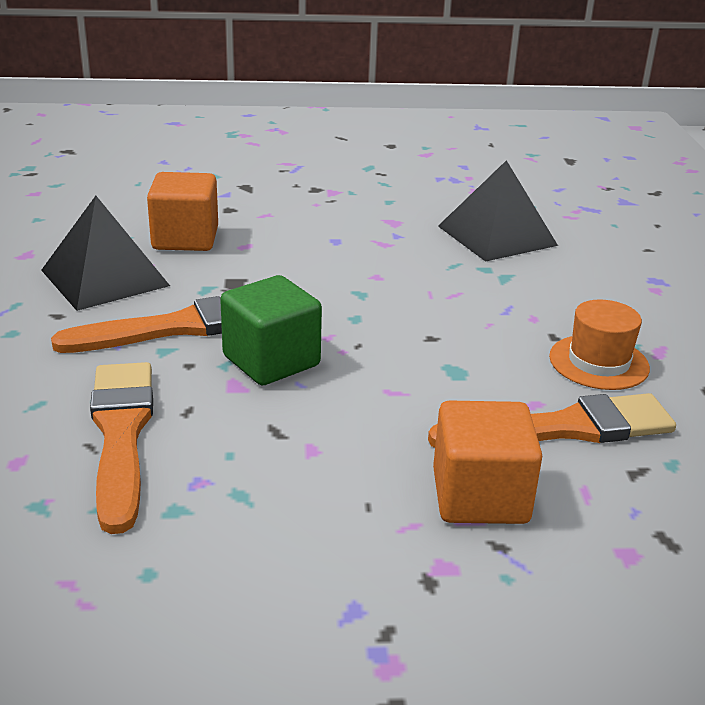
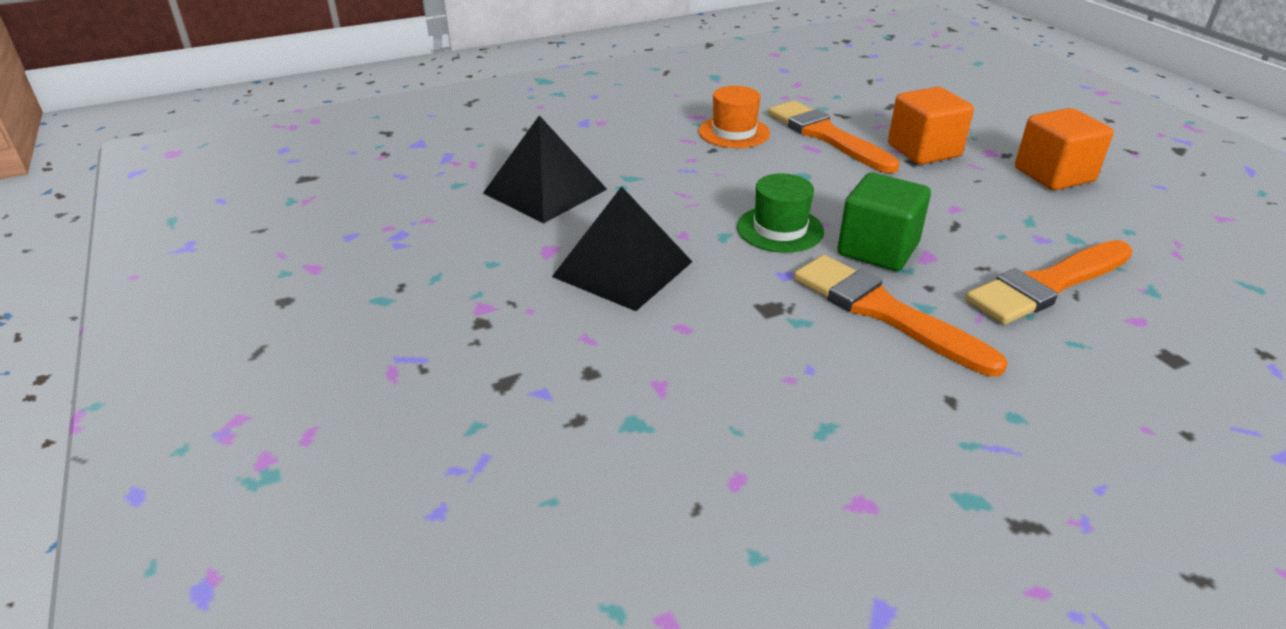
camera: 110 degrees left, 5 degrees up
(105, 278) = (849, 400): black pyramid -> black pyramid (623, 269)
(185, 239) = (702, 376): orange cube -> orange cube (1053, 175)
(350, 322) = (780, 229): none -> green hat

